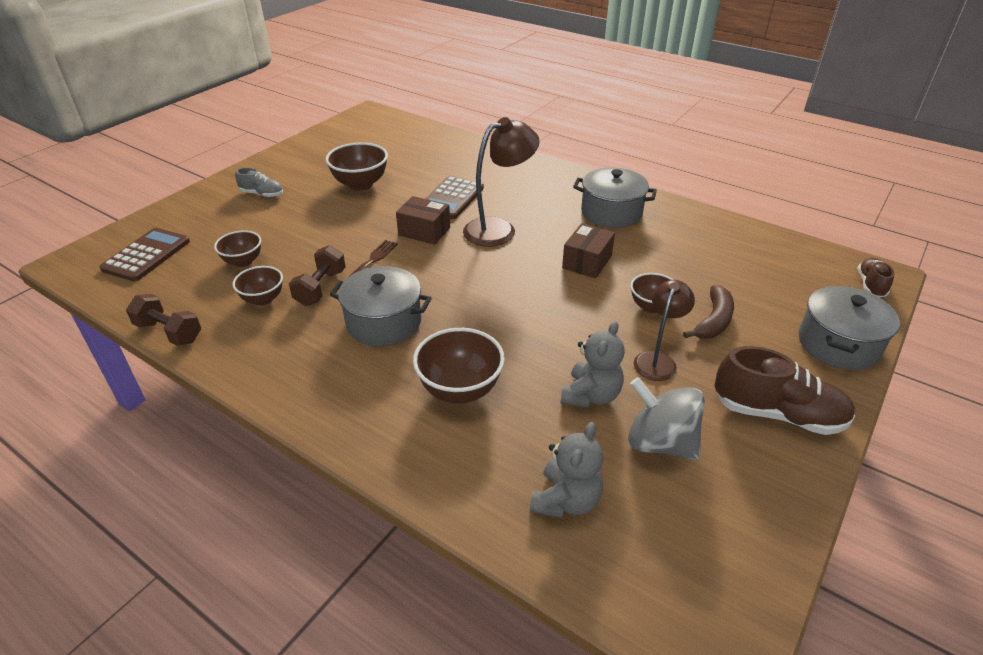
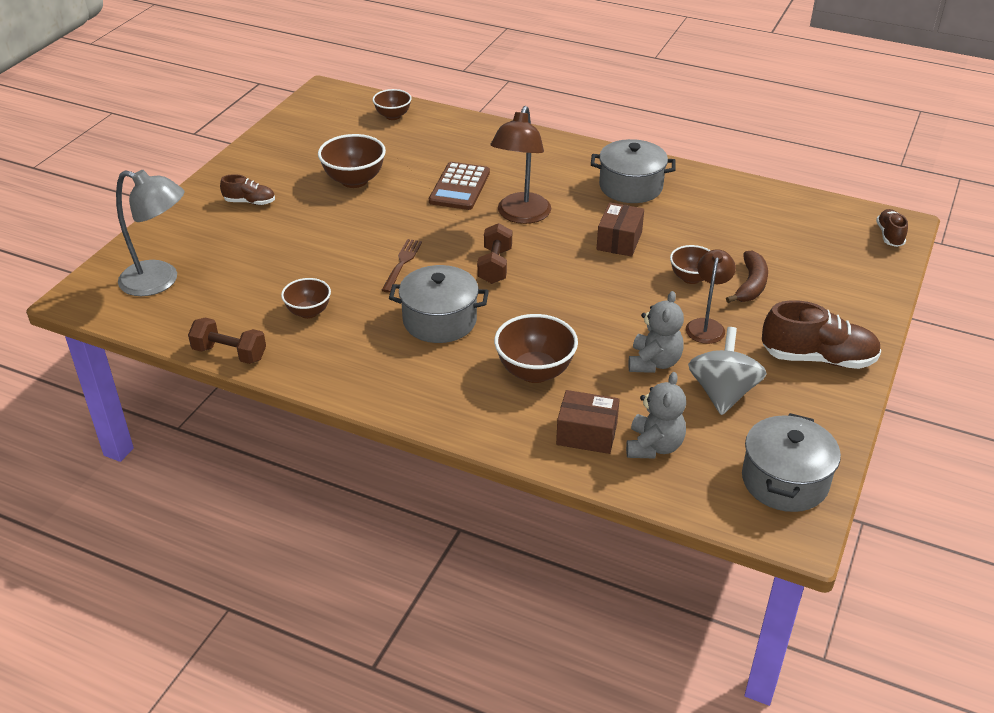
camera: 10 degrees left, 0 degrees up
(147, 255) = (160, 281): brown calculator -> grey lamp
(243, 262) = (268, 277): brown bowl -> brown bowl (393, 116)
(262, 194) = (250, 202): grey shoe -> brown shoe
(320, 288) = (362, 294): brown dumbbell -> brown dumbbell (495, 266)
(424, 231) = (444, 226): brown box -> brown box (586, 434)
(499, 229) = (520, 215): brown lamp -> brown lamp turned 150 degrees clockwise
(660, 442) = (722, 393): grey spinning top -> grey spinning top turned 75 degrees clockwise
(838, 344) = (864, 293): grey pot -> grey pot (784, 481)

